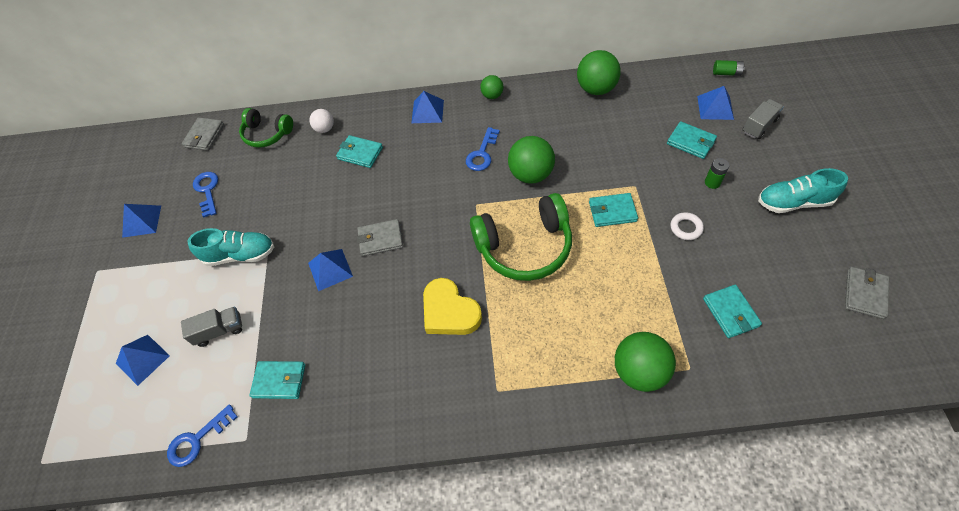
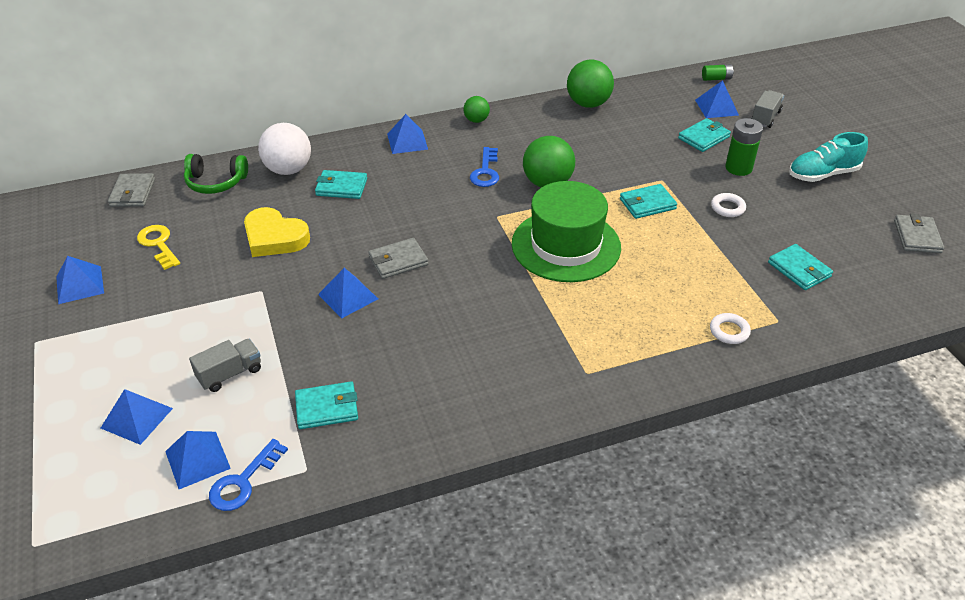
camera: 20 degrees left, 15 degrees down
(172, 410) = (197, 459): none -> blue pyramid
(207, 191) = (158, 244): blue key -> yellow key
(240, 255) = (227, 299): turquoise shoe -> none
(325, 129) = (288, 170): white ball -> white ball, size x1.81
(449, 311) = (505, 313): yellow heart -> yellow heart (274, 237)
(524, 246) = (566, 245): green headphones -> green hat
(639, 371) = (729, 331): green ball -> white ring
(690, 142) = (704, 138): turquoise wallet -> turquoise wallet turned 60 degrees counterclockwise
(712, 182) = (738, 168): green battery -> green battery, size x1.61

